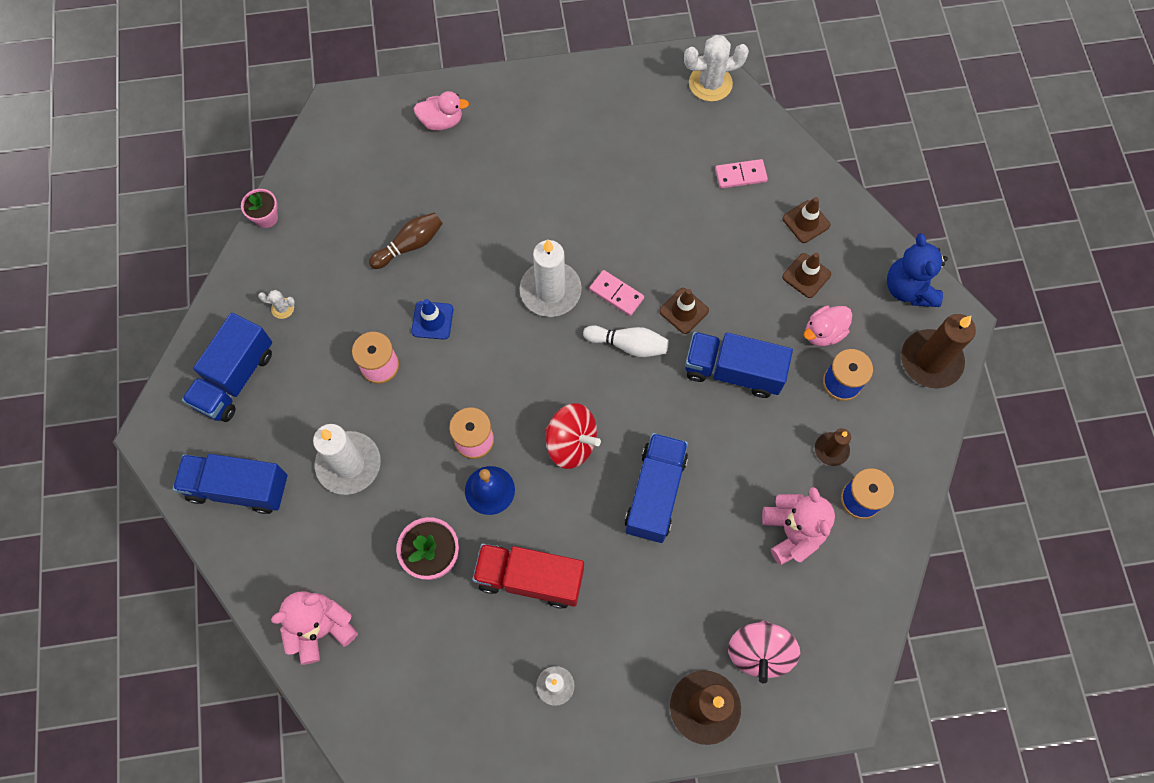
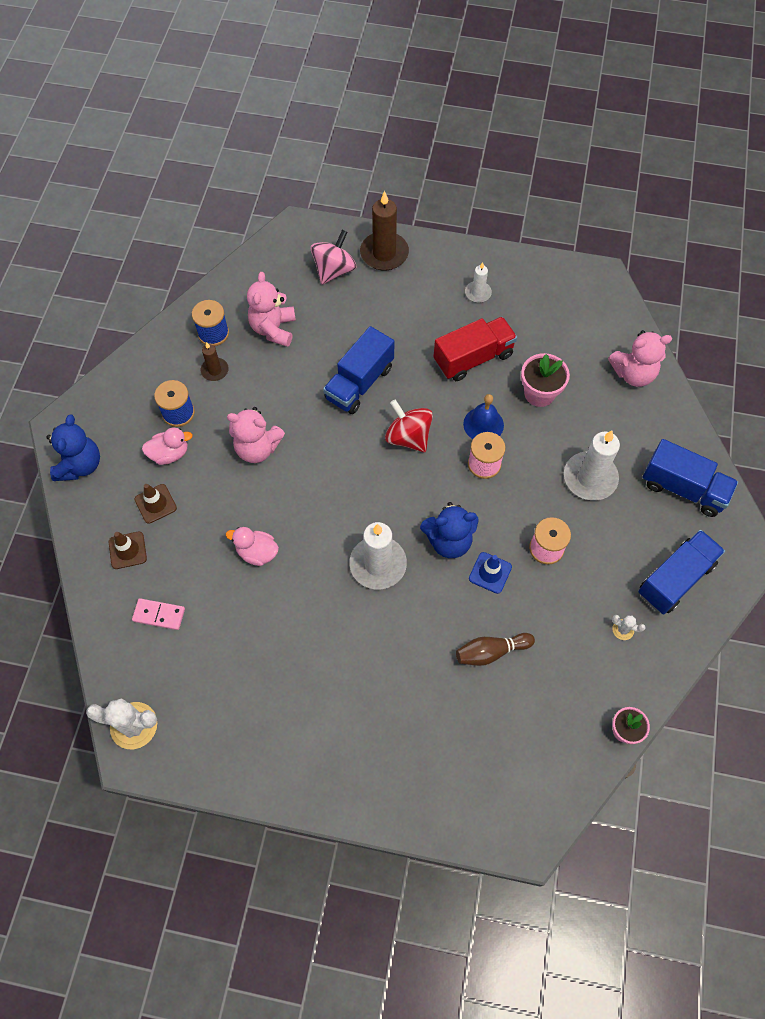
camera: 160 degrees left, 5 degrees down
(441, 121) = (421, 780): pink duck -> pink duck (257, 552)
(485, 339) = (449, 541): none -> blue teddy bear
(530, 578) = (473, 358): red truck -> red truck turned 60 degrees counterclockwise
(616, 294) = (322, 542): pink domino -> none
(628, 345) = (331, 496): white bowling pin -> none
(684, 311) = (272, 509): brown traffic cone -> none
(733, 371) = (257, 448): blue truck -> pink teddy bear
(930, 360) = (101, 406): brown candle -> none

